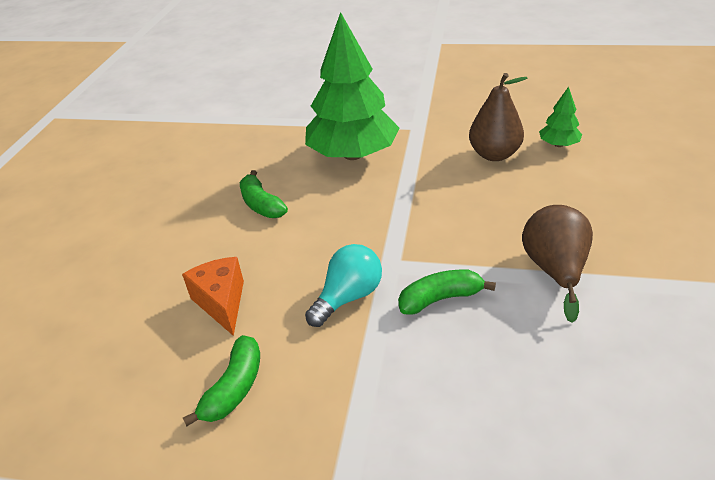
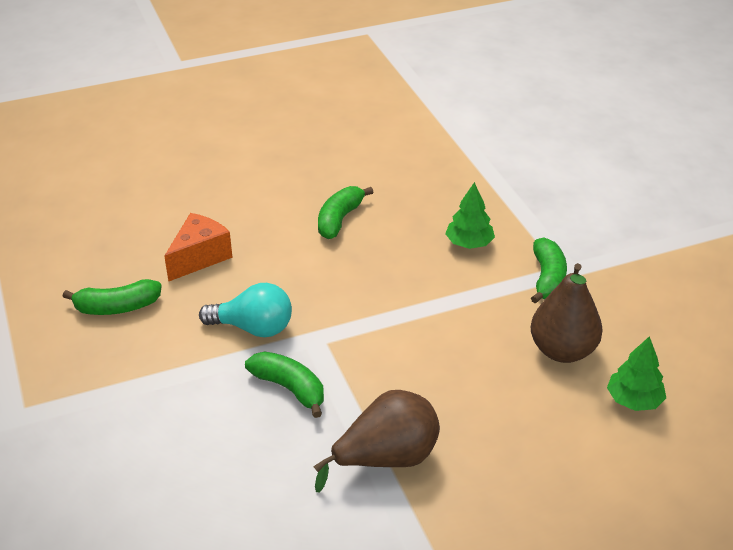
camera: 55 degrees right, 0 degrees up
(353, 154) = (469, 243): green tree -> green tree, size x0.43
(419, 136) = (547, 278): none -> green banana

